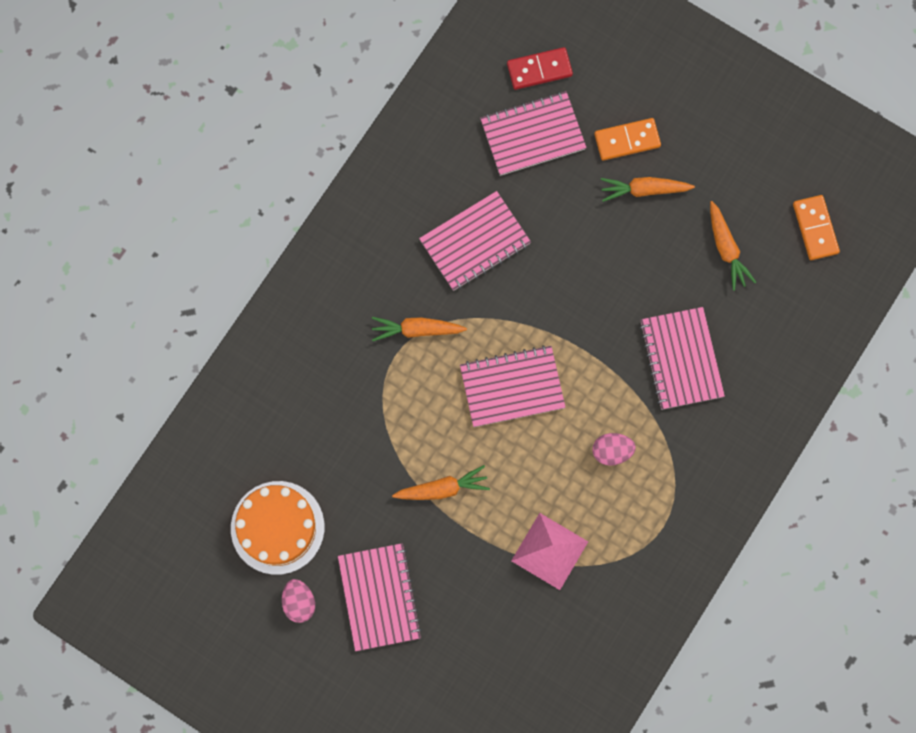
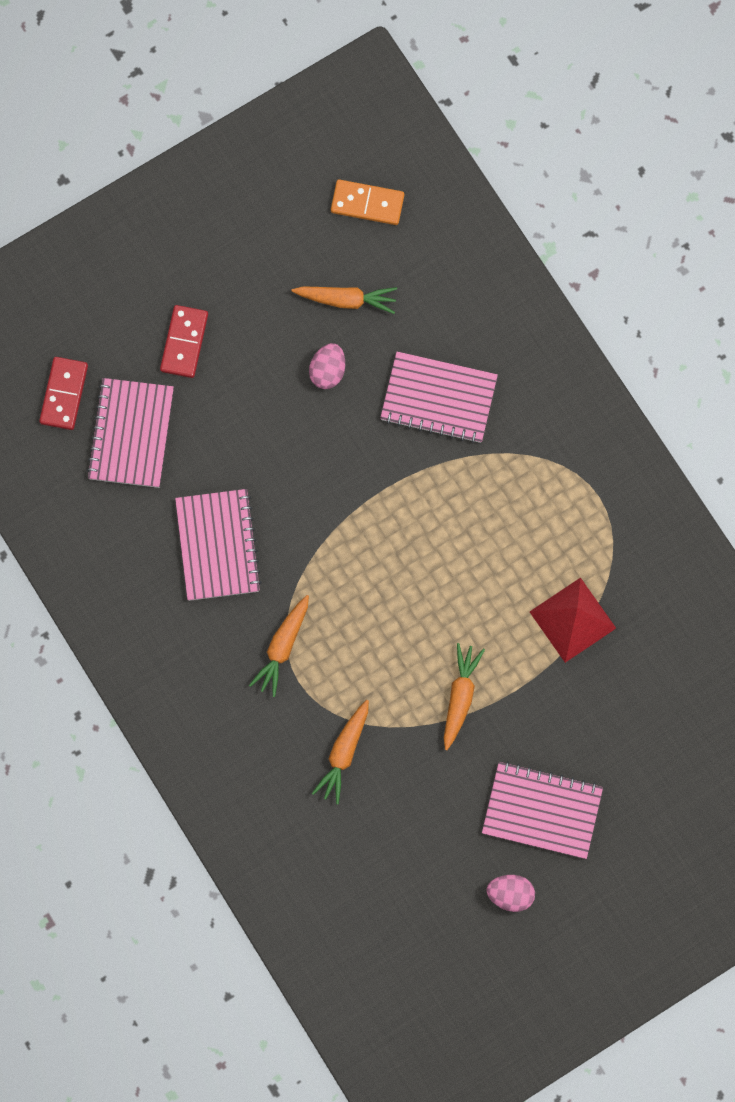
camera: 65 degrees left, 0 degrees up
(277, 527) = (422, 882): orange cake -> none
(512, 387) = (388, 579): pink notebook -> none
(549, 551) = (572, 620): pink pyramid -> red pyramid
(612, 451) = (500, 511): pink egg -> pink egg (328, 371)
(627, 140) = (184, 342): orange domino -> red domino
(643, 190) = (245, 351): orange carrot -> orange carrot (343, 753)

